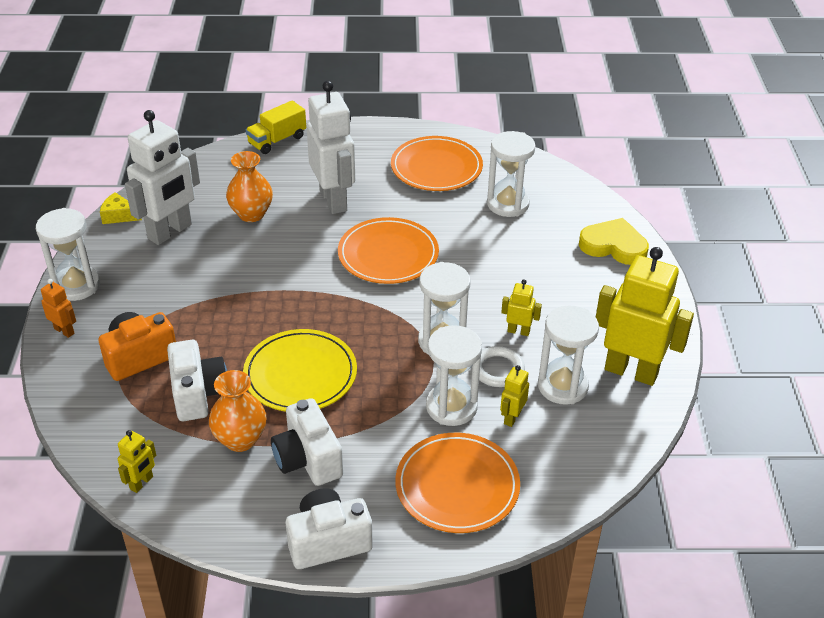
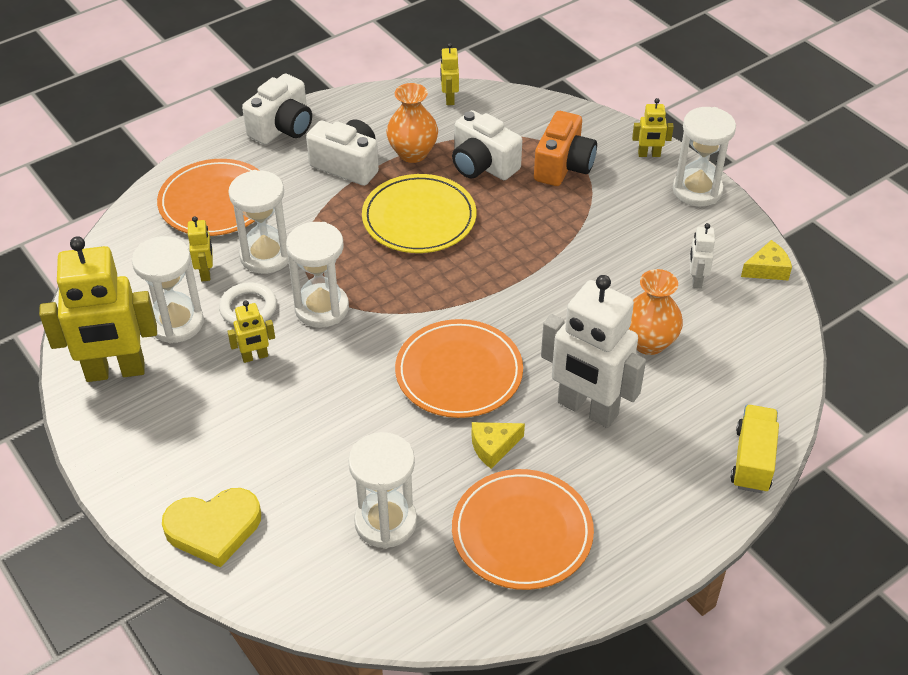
camera: 145 degrees right, 5 degrees up
(64, 331) = (649, 154): orange robot -> yellow robot
(170, 232) = (696, 279): white robot -> white robot, size x0.44
(410, 208) = (493, 447): none -> yellow cheese

